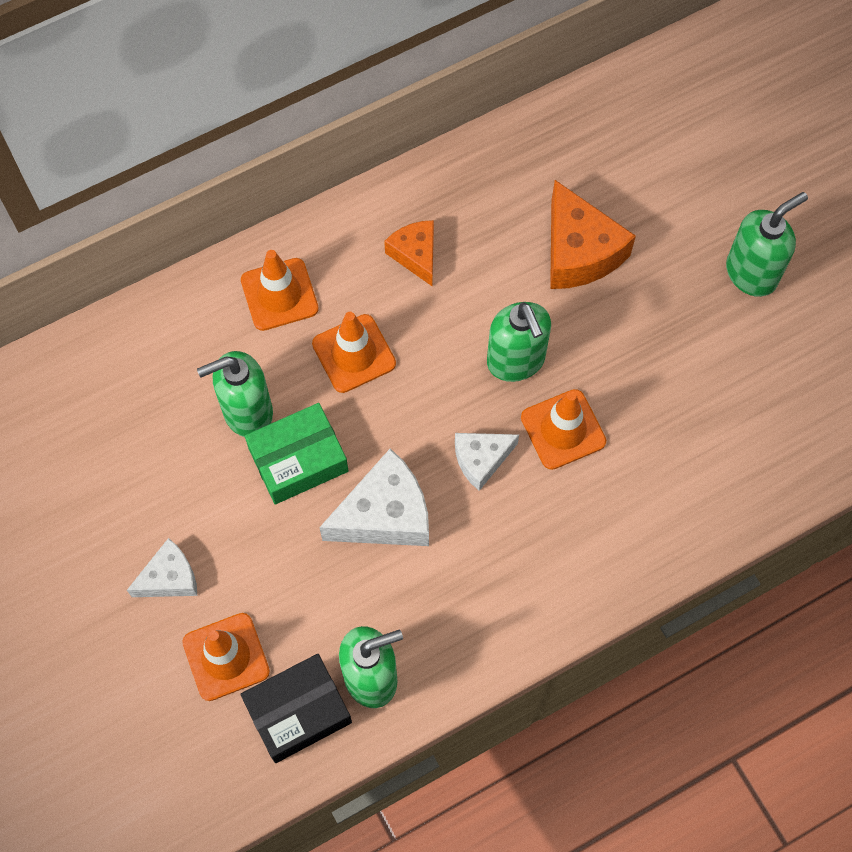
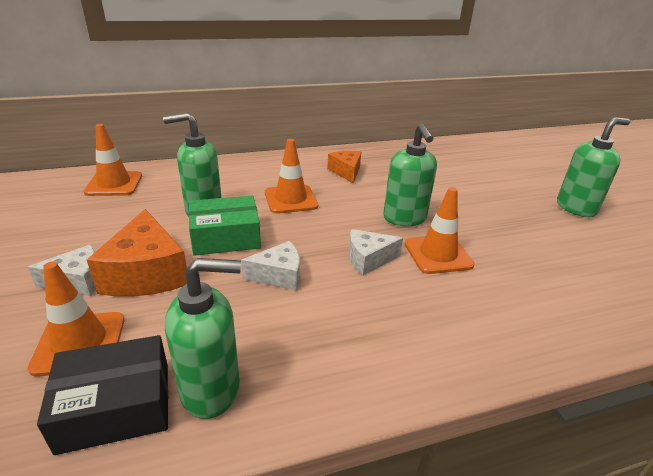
camera: 10 degrees right, 35 degrees down
(279, 294) = (254, 173): orange traffic cone -> orange traffic cone (114, 184)
(385, 514) = (279, 275): white cheese -> white cheese, size x0.61
(579, 251) = (453, 184): orange cheese -> orange cheese (147, 273)

